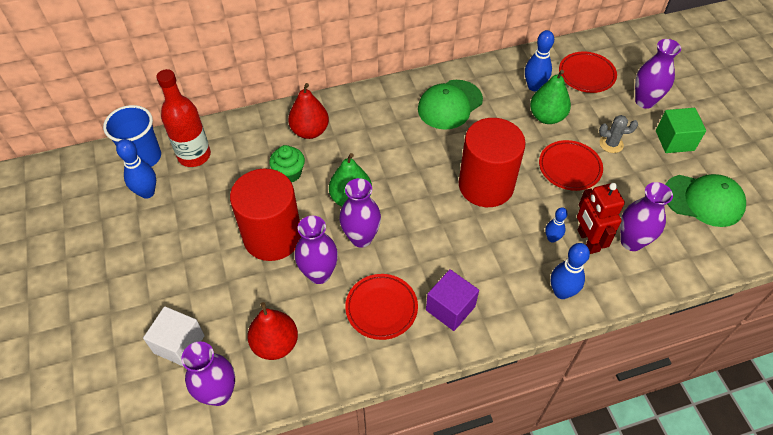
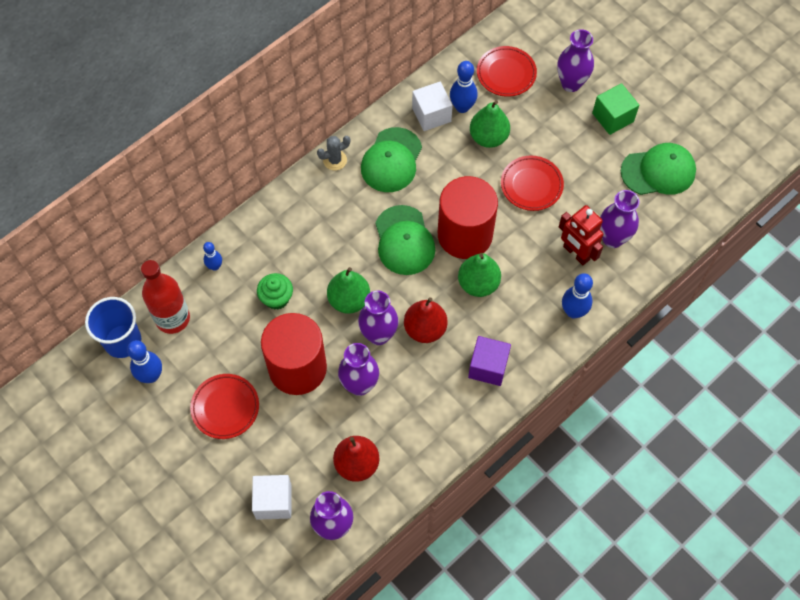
camera: 25 degrees left, 10 degrees up
(310, 131) = (271, 245): red pear -> red pear (425, 329)
(381, 308) = (430, 392): red plate -> red plate (225, 407)
(427, 170) = (404, 240): none -> green cap
(478, 230) = (478, 284): none -> green pear
(503, 83) = (431, 115): none -> white cube
(552, 238) = (545, 264): blue bowling pin -> blue bowling pin (215, 266)
(611, 144) = (558, 144): grey cactus -> grey cactus (335, 160)

